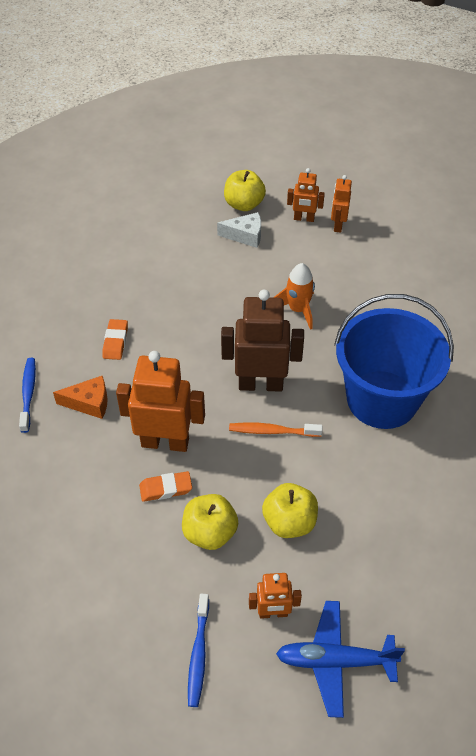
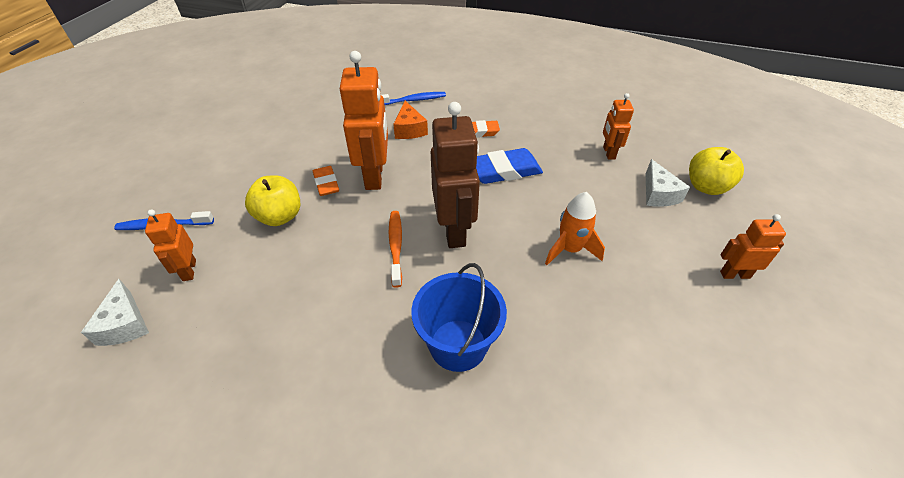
camera: 80 degrees right, 5 degrees down
(186, 332) = (504, 171): none -> blue eraser
(289, 522) = (286, 272): yellow apple -> none
(304, 219) = (721, 240): orange robot -> orange robot (608, 153)
(335, 661) = (125, 324): blue plane -> white cheese
(382, 399) = (458, 345): blue bucket -> blue bucket, size x0.63

